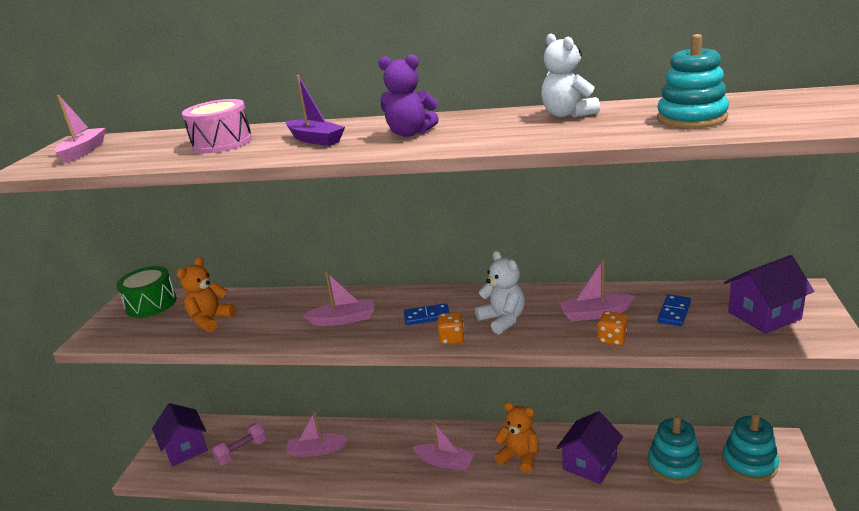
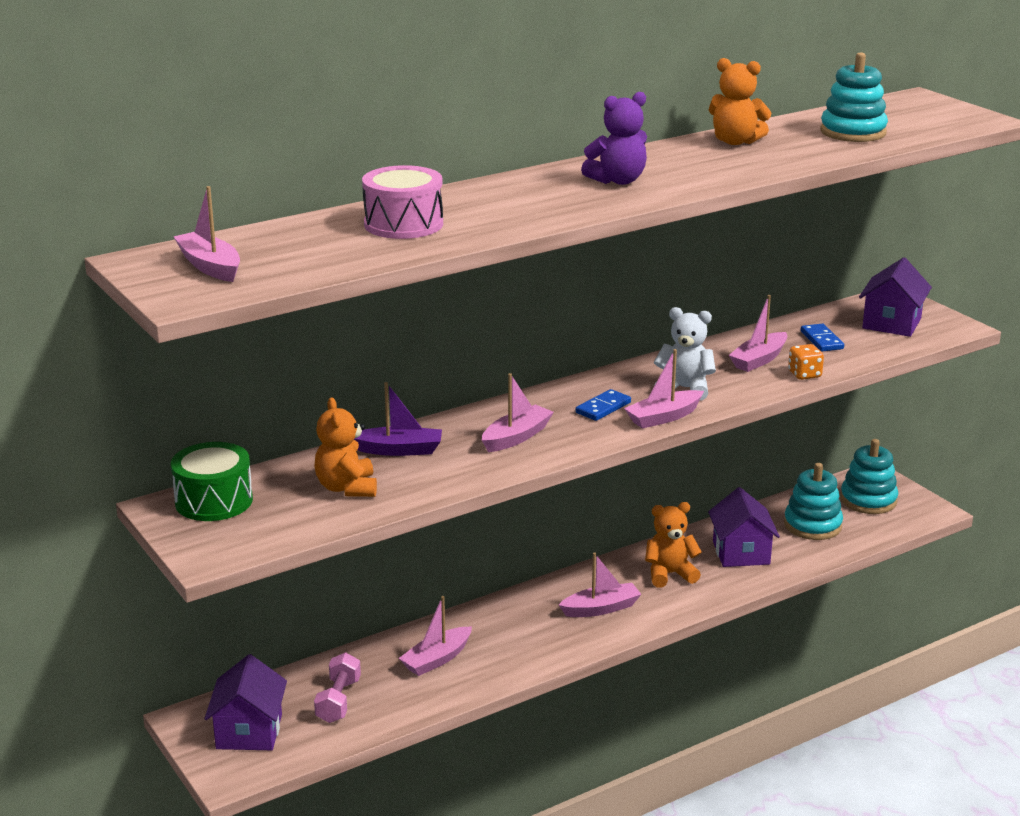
camera: 45 degrees left, 0 degrees up
(185, 448) = (249, 732): purple house -> purple house turned 75 degrees clockwise
(315, 140) = (523, 203): purple boat -> purple boat (399, 450)
(452, 339) = (663, 417): orange dice -> pink boat
(567, 114) = (735, 142): white teddy bear -> orange teddy bear

